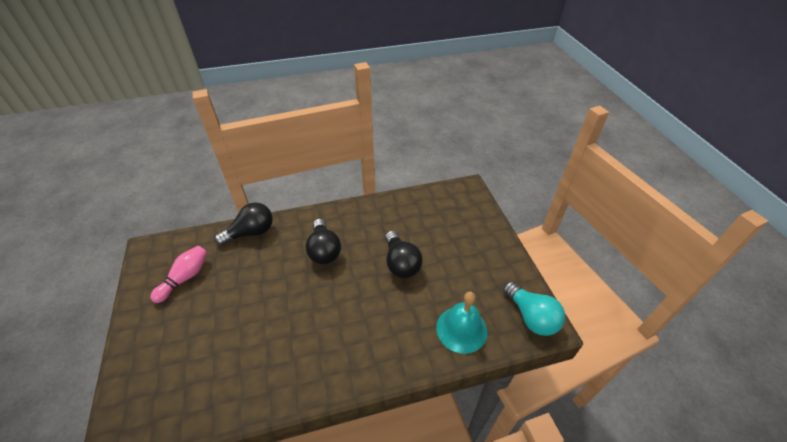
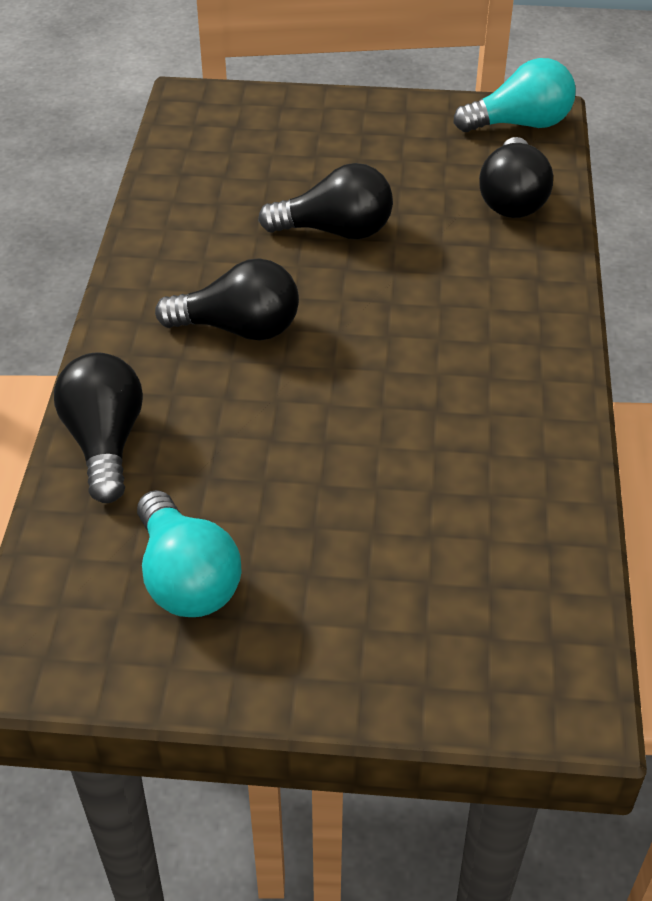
camera: 70 degrees left, 0 degrees up
(185, 278) = (186, 578): pink bowling pin -> turquoise light bulb
(461, 329) = (512, 199): turquoise bell -> black light bulb

